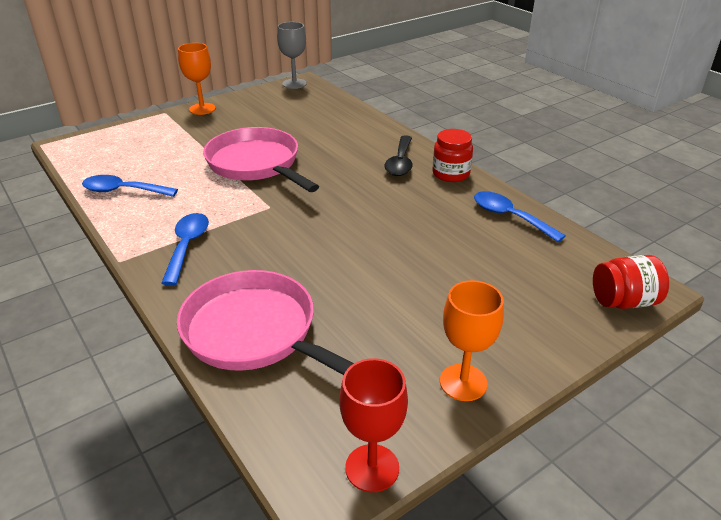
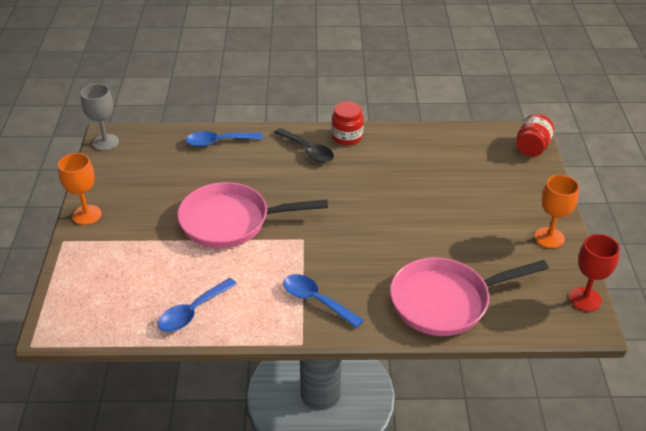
camera: 55 degrees left, 5 degrees up
(510, 217) = (421, 141): blue spoon -> blue spoon (219, 142)

